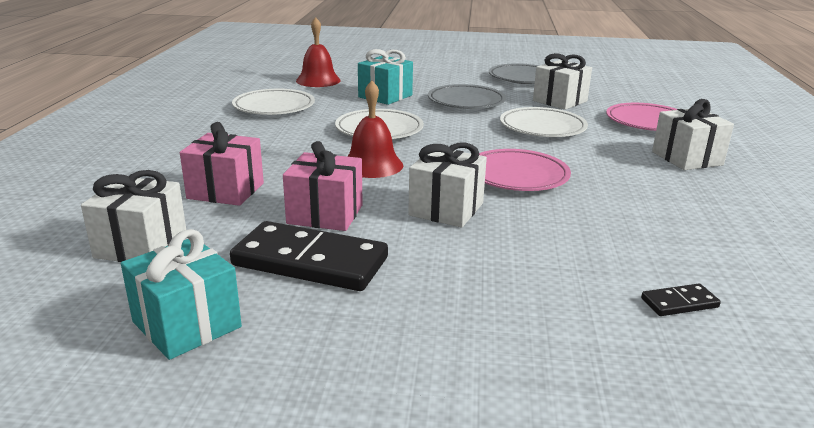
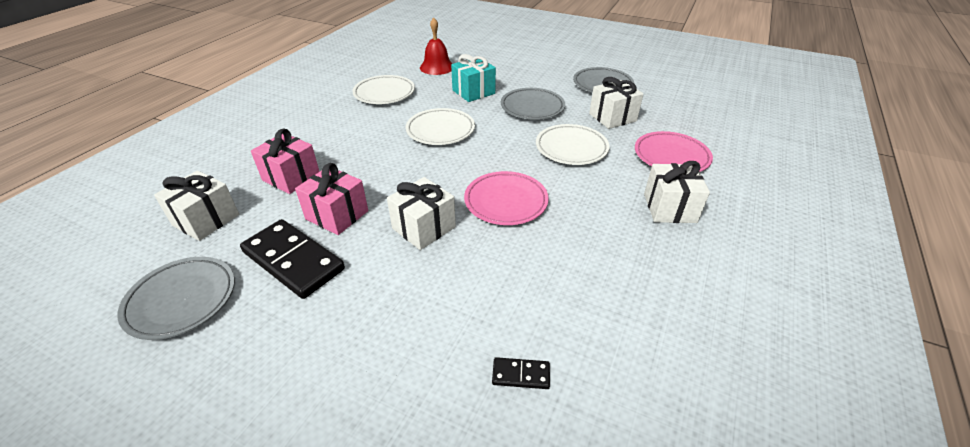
camera: 20 degrees right, 15 degrees up
(187, 324) = (182, 300): turquoise gift -> grey plate
(372, 165) = (407, 169): red bell -> none

